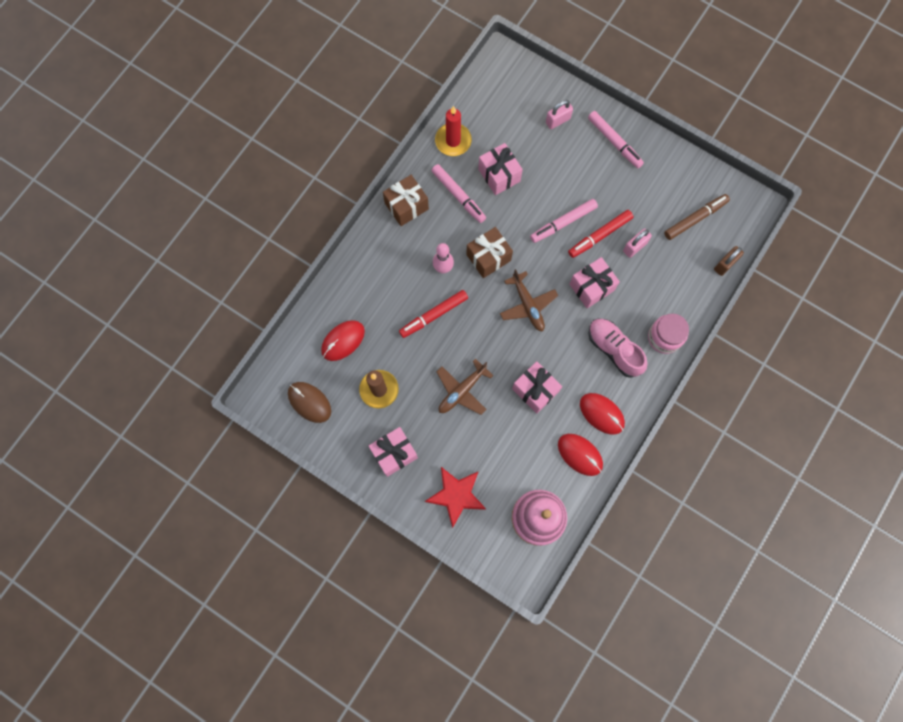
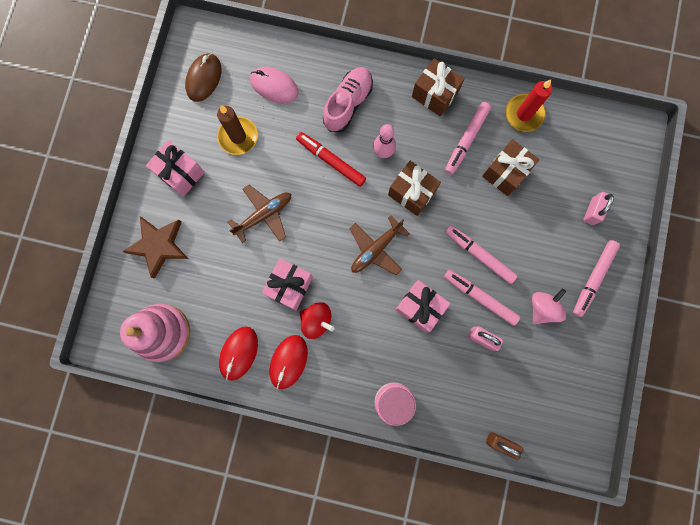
camera: 70 degrees right, 5 degrees up
(343, 341) = (274, 86): red mouse -> pink mouse
(456, 495) = (159, 246): red star -> brown star
(462, 391) = (264, 215): brown plane -> brown plane turned 120 degrees clockwise
(499, 175) = (505, 172): pink gift -> brown gift
(557, 120) = (592, 211): pink padlock -> pink padlock turned 75 degrees clockwise
(574, 377) = (316, 321): none -> red spinning top
(599, 236) = (480, 297): red marker -> pink marker
(614, 350) = (361, 352): pink shoe -> pink shoe (348, 104)
(625, 190) = (542, 308): none -> pink spinning top
(695, 219) = (540, 394): brown marker -> none

